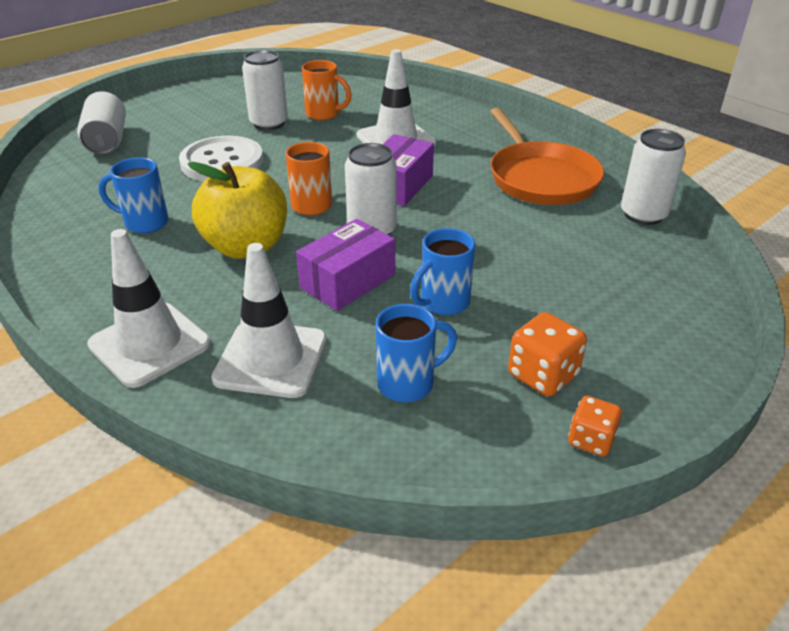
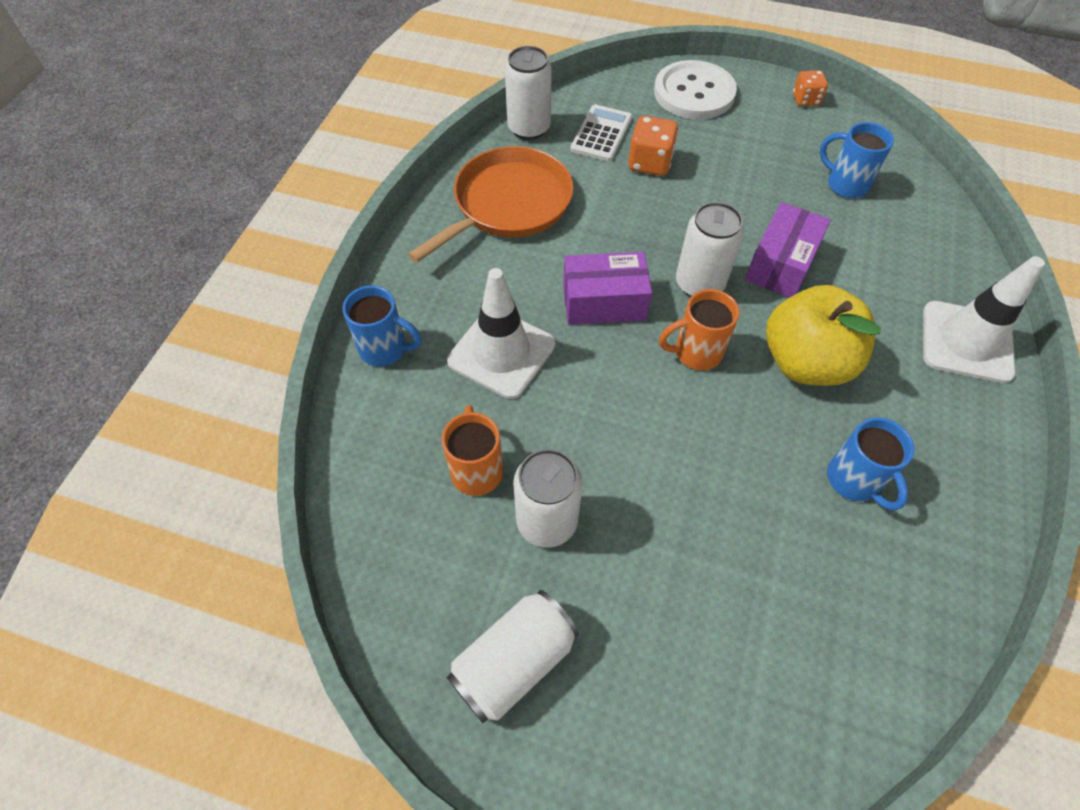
camera: 120 degrees left, 20 degrees up
(107, 141) = (746, 712): white can -> white can (513, 662)
(222, 162) = (683, 501): white button -> white button (694, 93)
(271, 359) = (900, 261): white traffic cone -> none
(348, 281) = (781, 264): purple box -> purple box turned 75 degrees counterclockwise
(443, 303) = (751, 199): blue mug -> blue mug (385, 349)
(543, 375) = (774, 130): orange dice -> orange dice (650, 163)
(610, 251) = (601, 134): none -> white calculator

